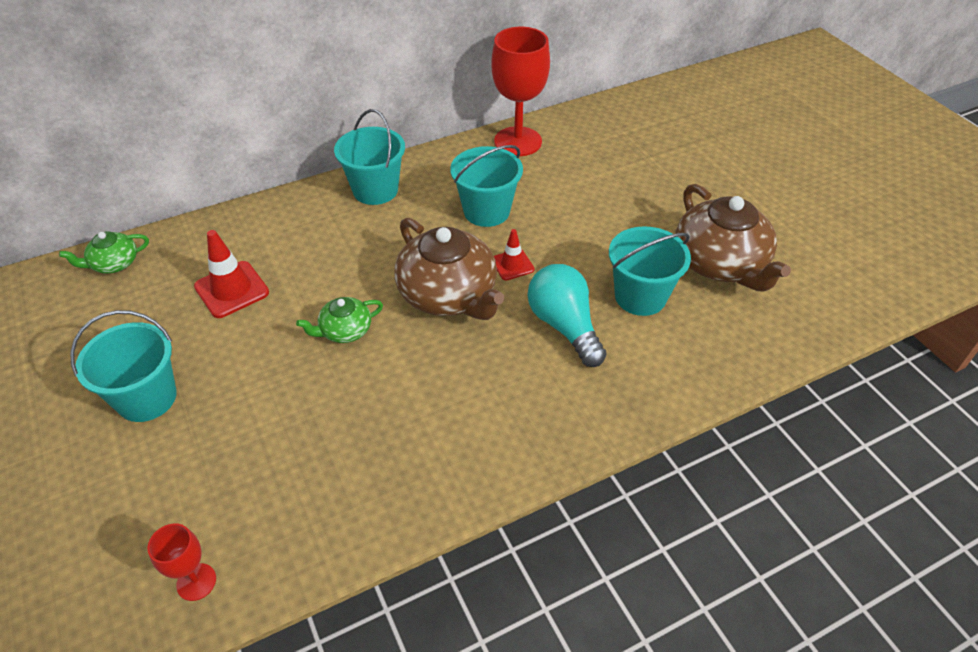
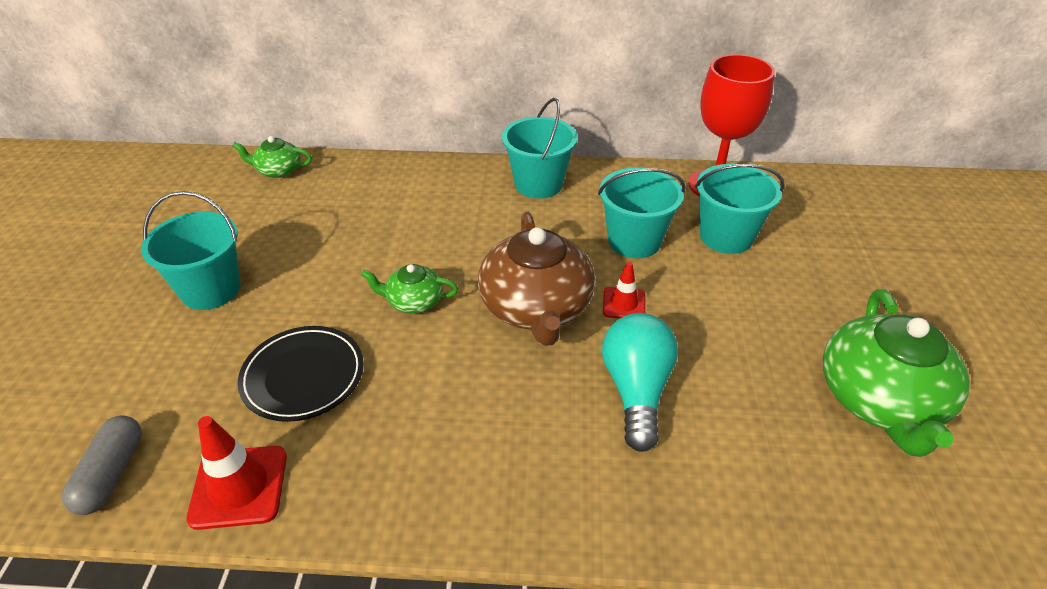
camera: 30 degrees right, 5 degrees down
(196, 582) = (111, 474): red goblet -> grey capsule
(231, 289) = (348, 226): red traffic cone -> red traffic cone (239, 487)
(300, 430) = (303, 376): none -> black plate
(640, 296) = (749, 396): turquoise bucket -> turquoise bucket (726, 236)
(720, 263) = (880, 400): brown teapot -> green teapot

